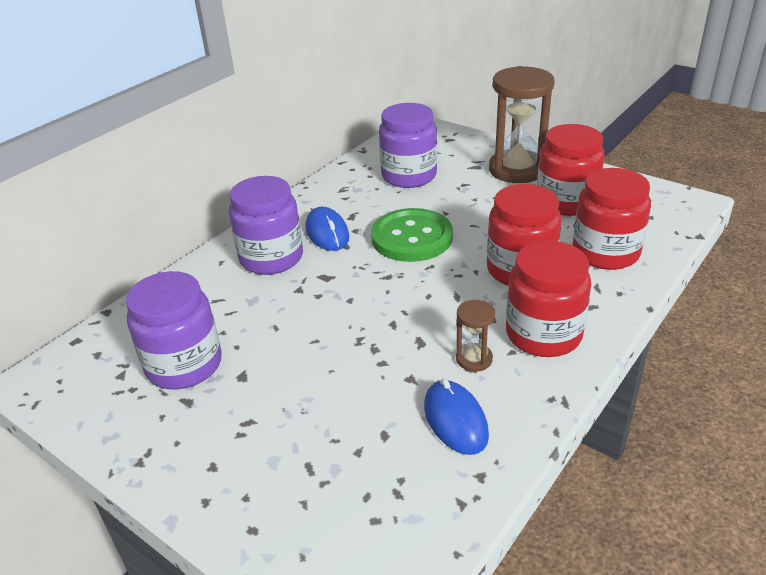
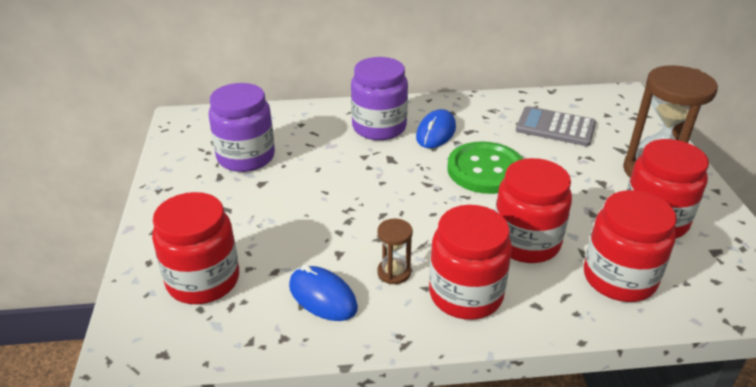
camera: 45 degrees right, 0 degrees up
(336, 496) = (203, 280): none -> red jar
(409, 176) = (555, 127): purple jar -> grey calculator
(455, 420) = (322, 297): blue mouse -> blue mouse turned 75 degrees counterclockwise

